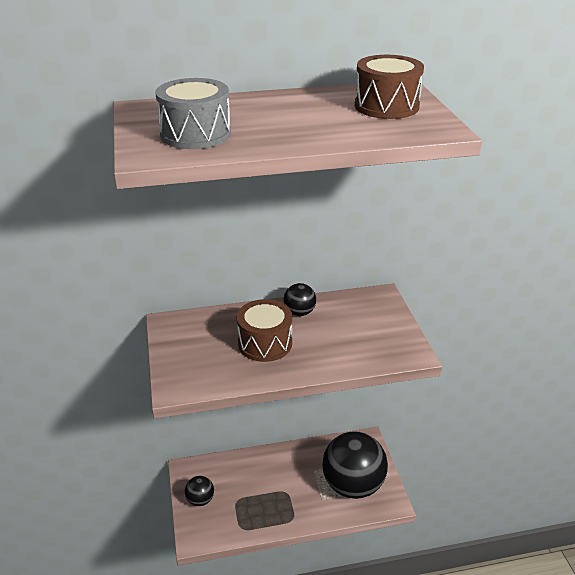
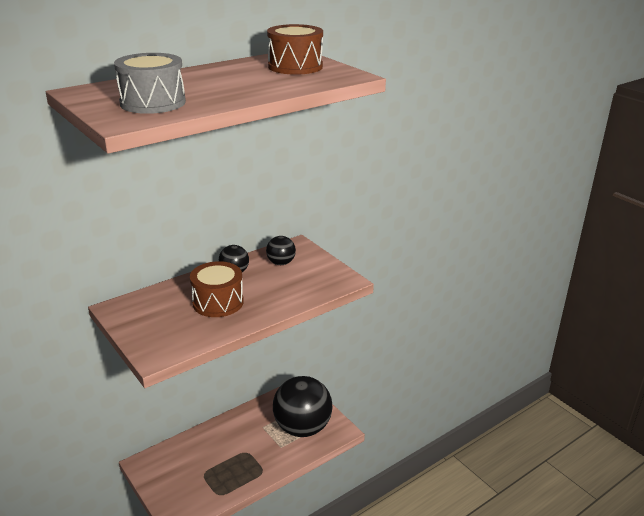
camera: 25 degrees left, 5 degrees down
(200, 500) = (168, 484): black ball -> black ball (281, 263)

